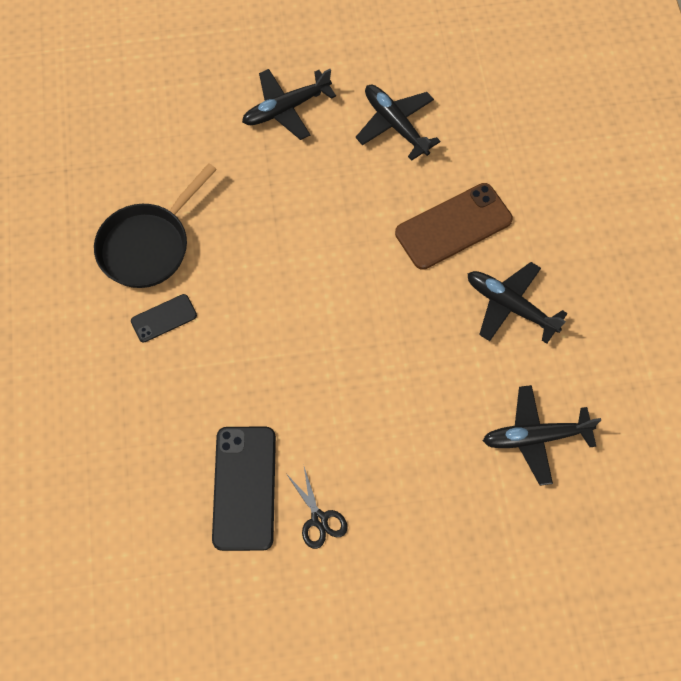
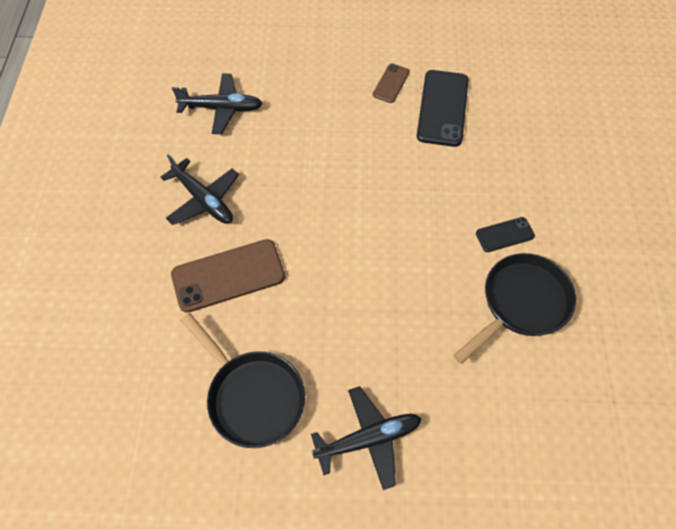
camera: 170 degrees left, 5 degrees down
(319, 519) = (391, 83): black scissors -> brown phone
(396, 125) = (252, 396): black plane -> black pan

